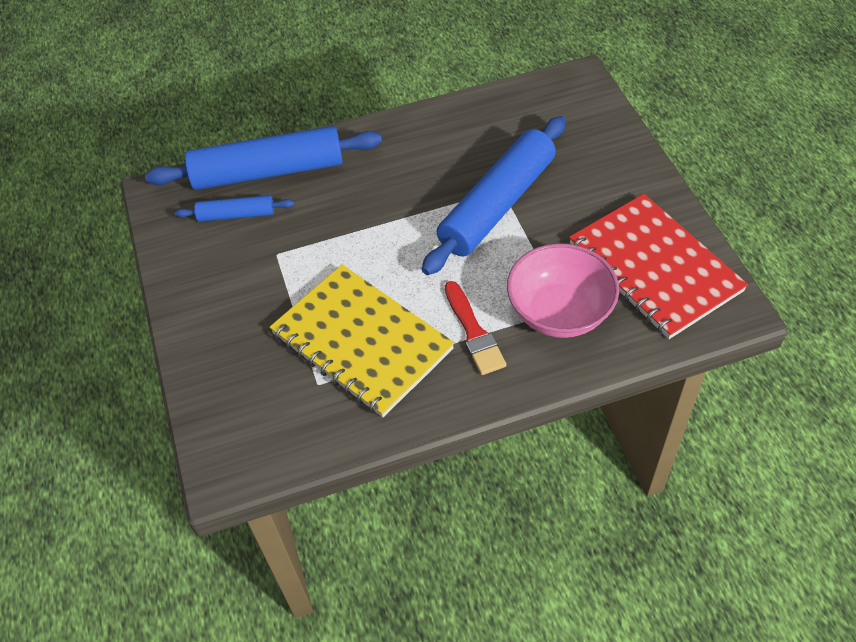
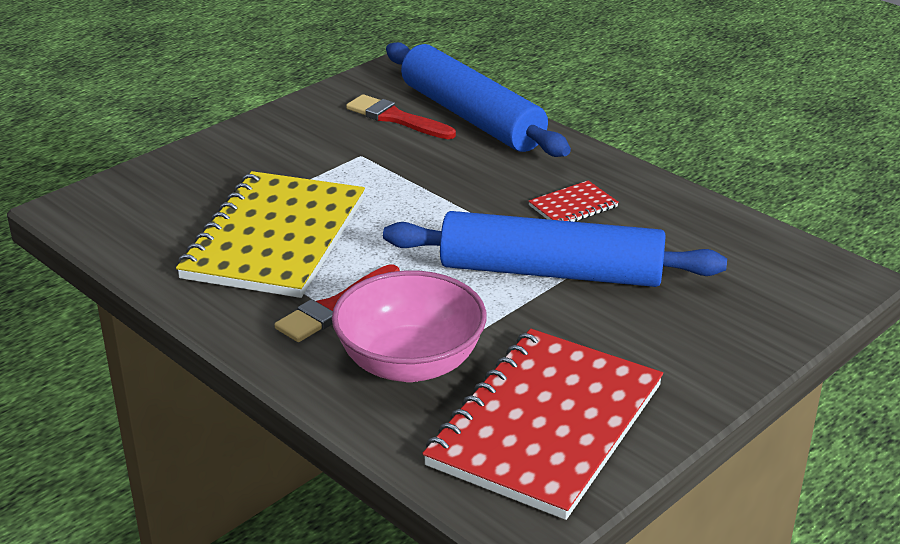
camera: 60 degrees right, 20 degrees down
(236, 215) = (396, 118): blue rolling pin -> red brush
(427, 164) = (573, 206): none -> red notebook

